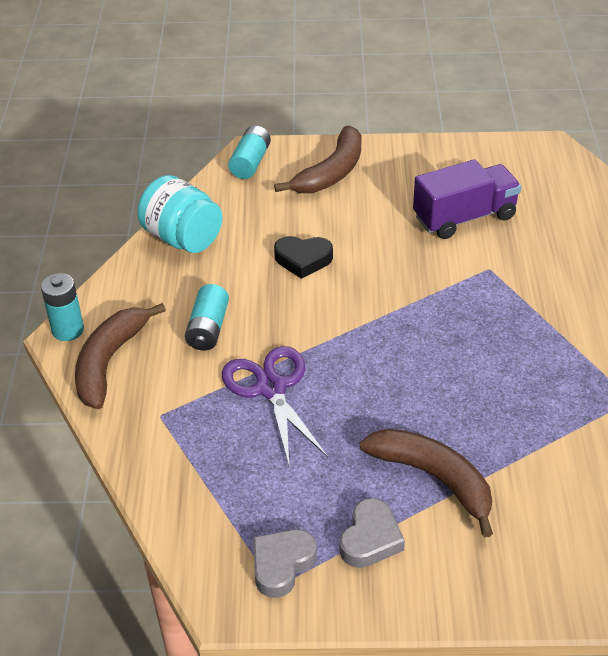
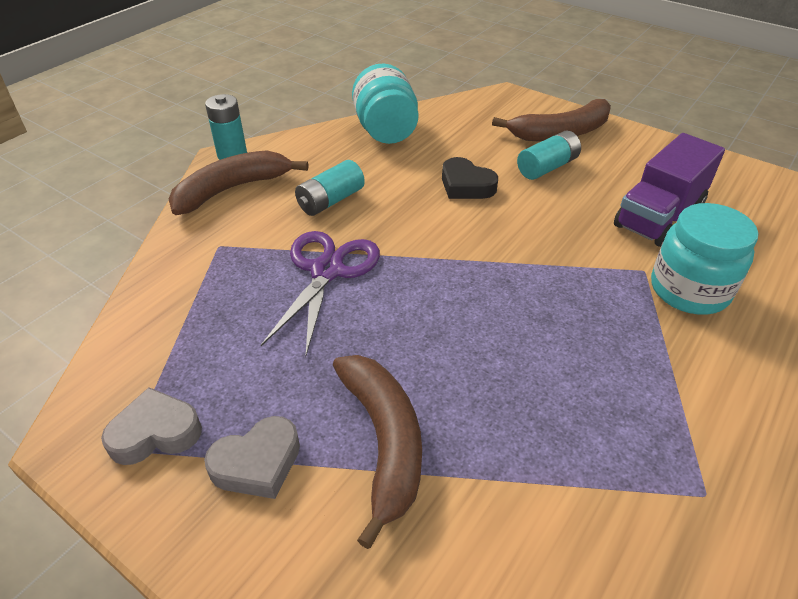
camera: 35 degrees right, 0 degrees up
(250, 162) = (497, 102): turquoise battery -> turquoise battery (547, 167)
(464, 217) = (659, 216): purple truck -> purple truck turned 120 degrees clockwise
(528, 269) = (689, 290): none -> turquoise jar

